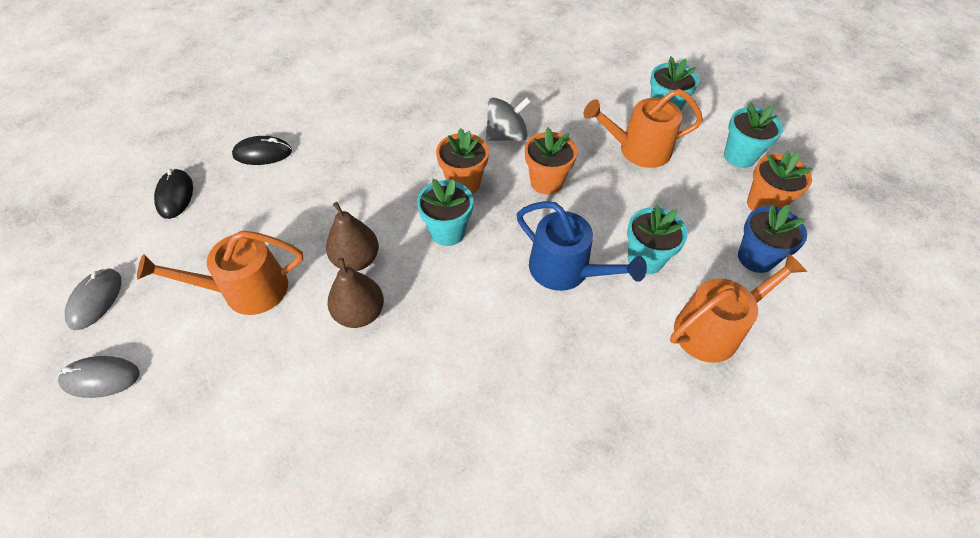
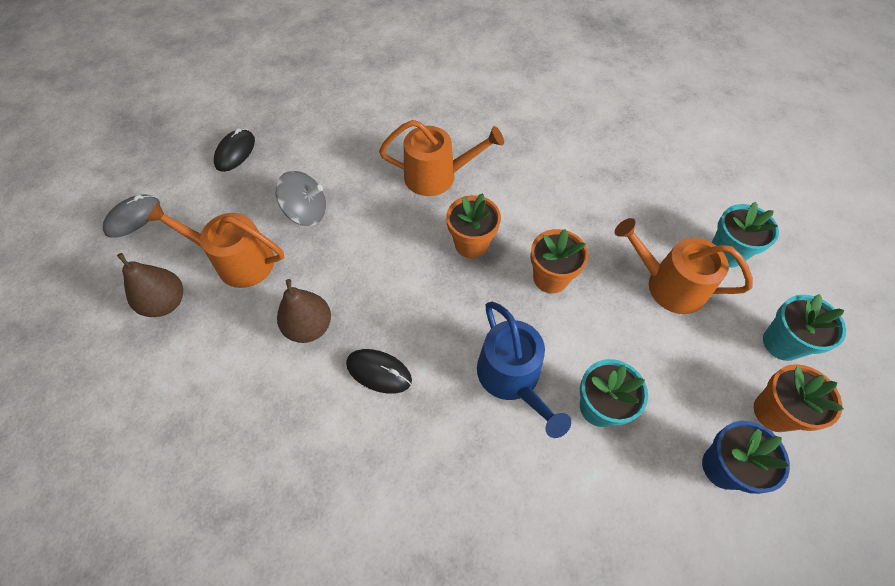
camera: 30 degrees right, 5 degrees up
(101, 378) = (101, 285): grey mouse -> none
(263, 153) = (321, 142): black mouse -> black mouse (379, 372)
(356, 260) = (336, 275): brown pear -> brown pear (166, 303)
(447, 232) = (427, 286): turquoise flower pot -> none
(506, 136) = (541, 213): grey spinning top -> grey spinning top (306, 212)
(713, 329) = (623, 519): orange watering can -> orange watering can (436, 176)

